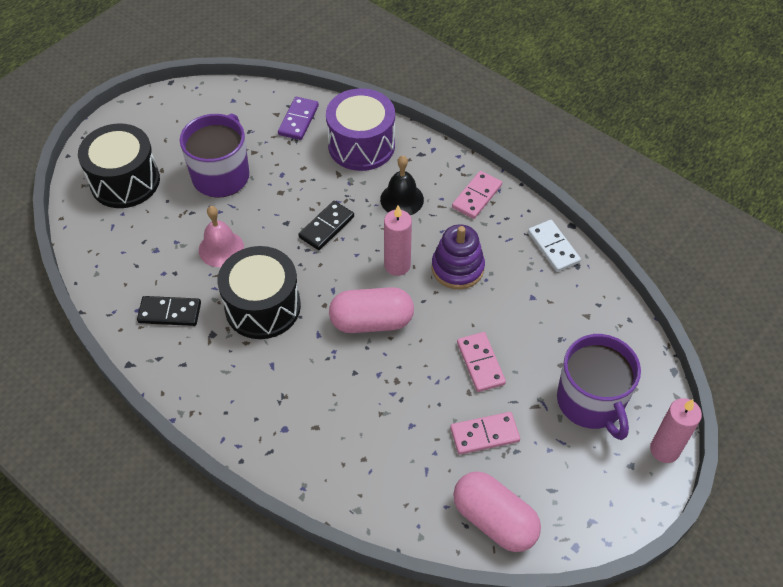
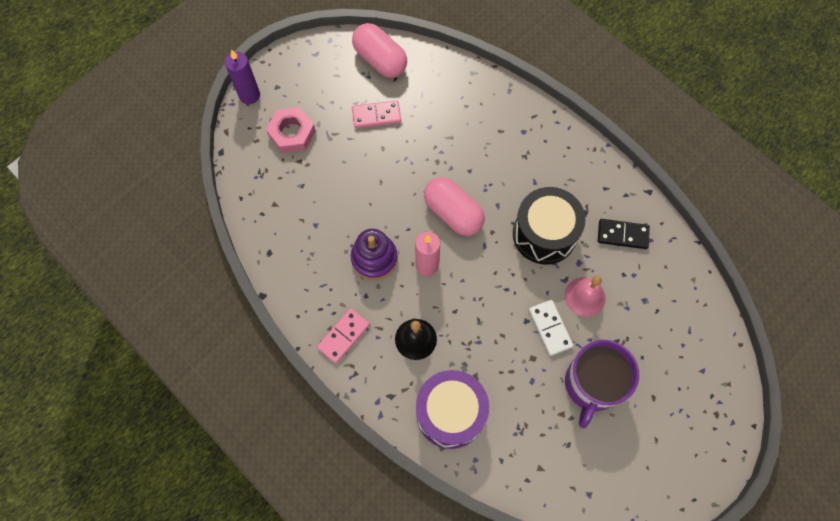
camera: 175 degrees left, 15 degrees up
(125, 181) = (687, 385): black drum -> none
(298, 120) = (516, 456): purple domino -> none
(326, 227) = (488, 312): black domino -> none
(371, 321) = (453, 213): pink capsule -> pink capsule turned 45 degrees clockwise
(480, 363) = (370, 170): pink domino -> none
(553, 247) = (285, 273): white domino -> white domino (550, 328)
(591, 402) = (292, 133): purple mug -> pink nut
(664, 450) = (249, 95): pink candle -> purple candle

